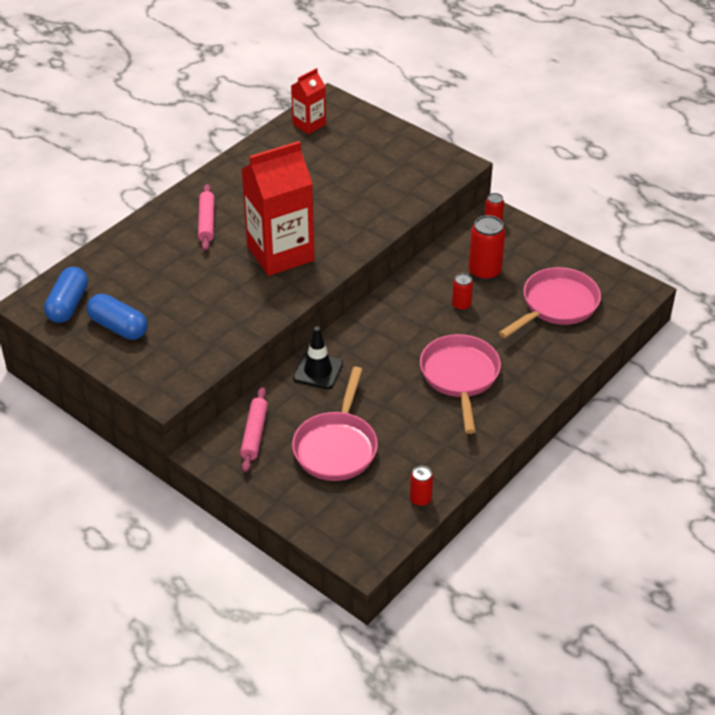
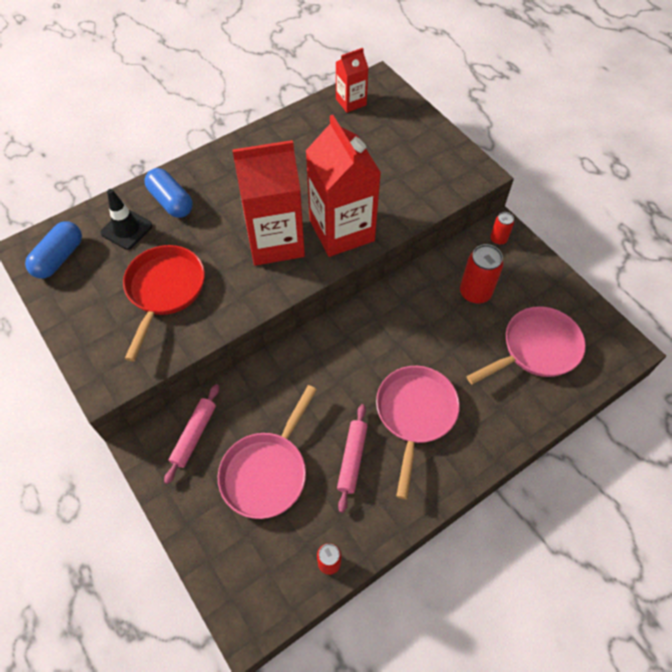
camera: 15 degrees right, 15 degrees up
(118, 327) = (94, 294): blue capsule -> blue capsule (171, 201)
(188, 311) = (164, 290): none -> red pan
(206, 222) = (219, 191): pink rolling pin -> pink rolling pin (352, 459)
(318, 371) = (279, 373): black traffic cone -> black traffic cone (126, 229)
(342, 233) = (342, 231): none -> red carton
(461, 305) = (441, 327): red can -> none

